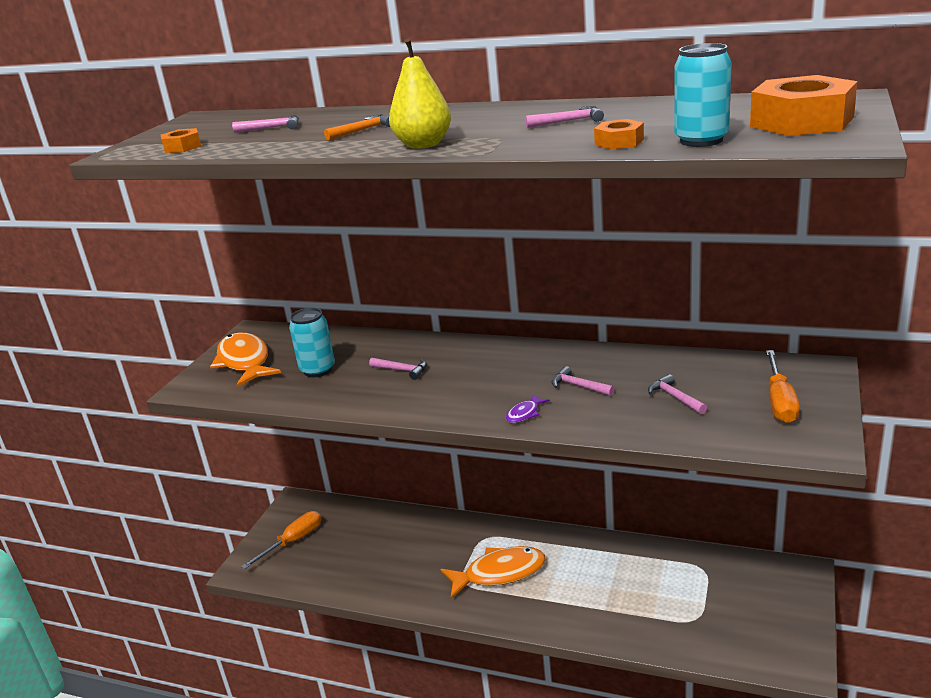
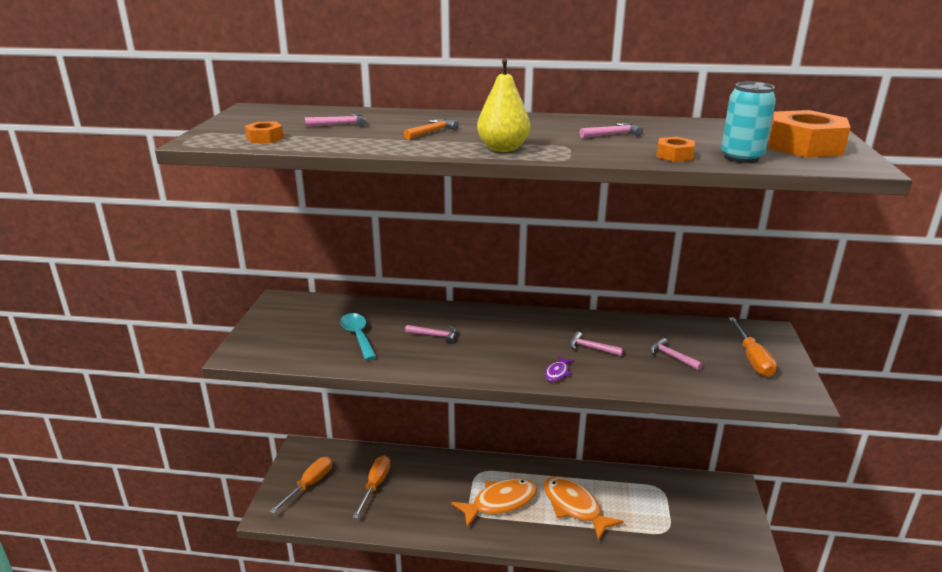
camera: 15 degrees left, 0 degrees up
(245, 362) = (285, 329): orange fish -> orange fish (574, 507)
(318, 370) = (358, 336): turquoise can -> turquoise spoon
(363, 546) = (375, 485): none -> orange screwdriver

